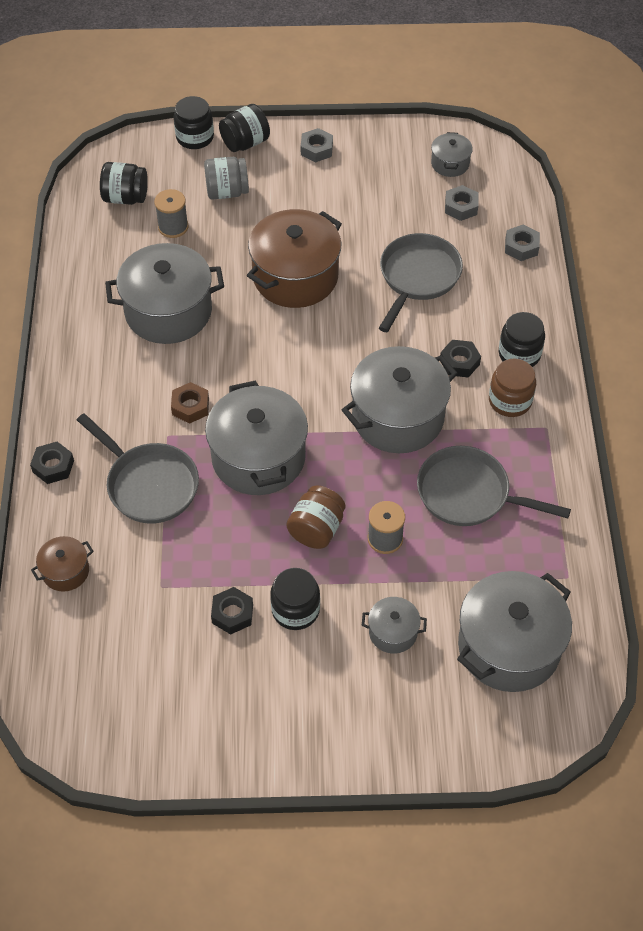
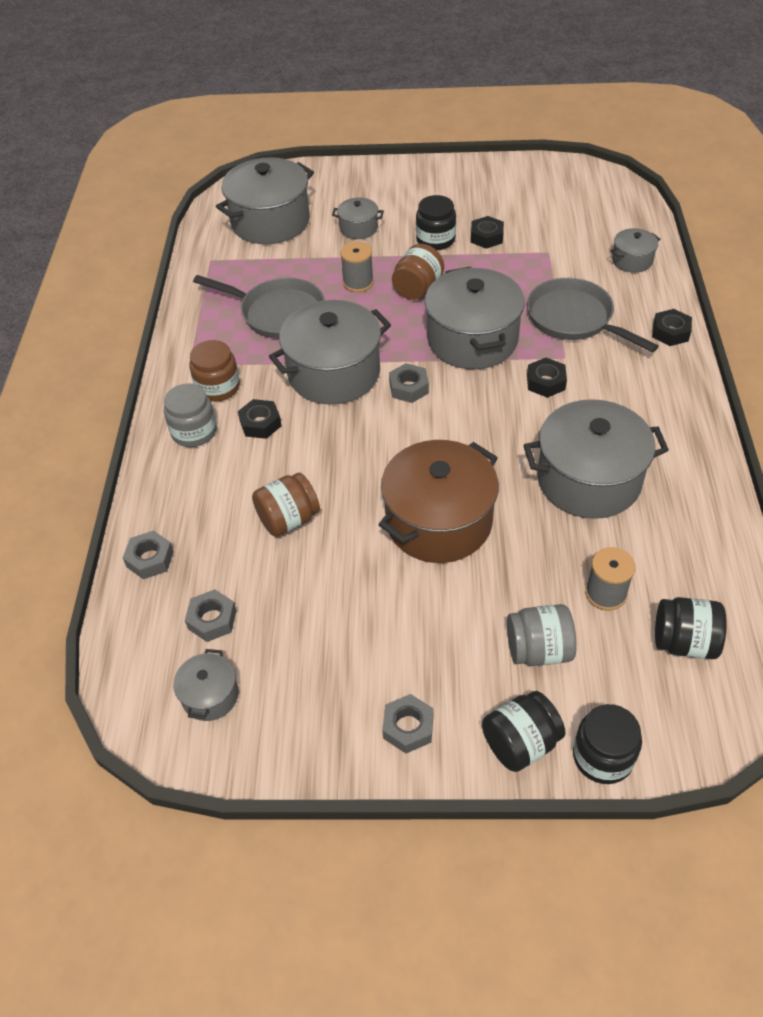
camera: 175 degrees left, 5 degrees down
(65, 571) = (632, 260): brown pot -> grey pot
(190, 406) = (546, 382): brown nut -> black nut
(323, 400) = (408, 388): none -> grey nut
(418, 277) = (288, 519): grey pan -> brown jar
(519, 354) = (194, 431): black jar -> grey jar

